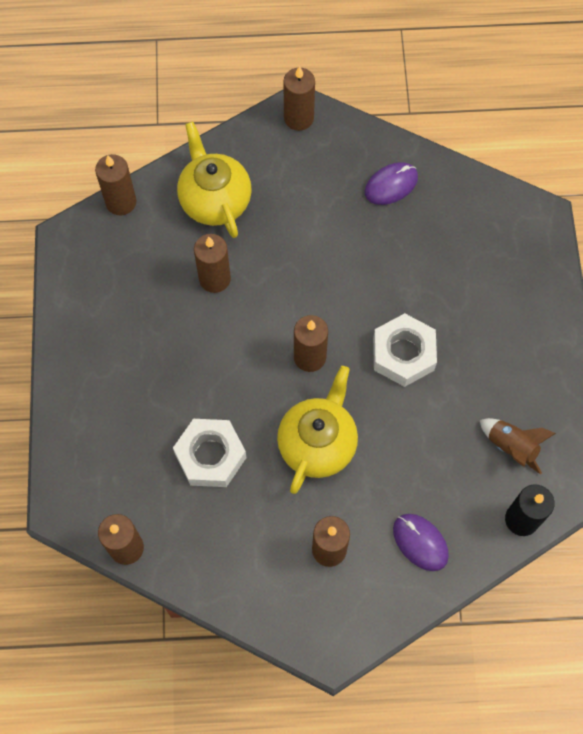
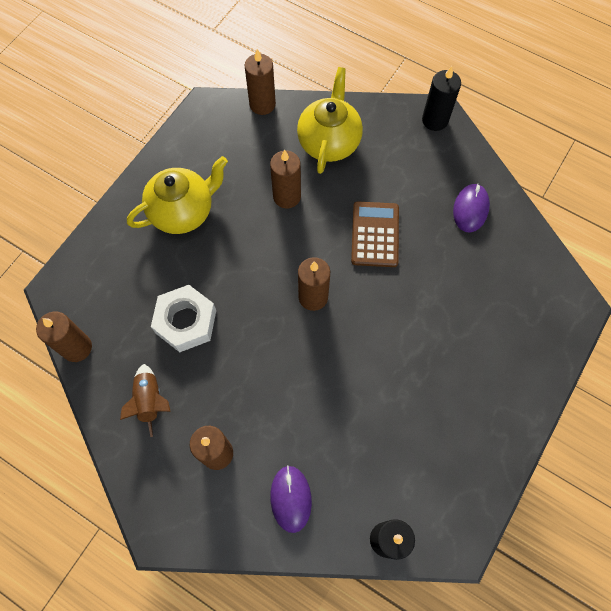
camera: 35 degrees right, 0 degrees up
(298, 118) = (435, 120): brown candle -> black candle
(318, 443) = (270, 366): yellow teapot -> yellow teapot (183, 211)
(323, 263) = (375, 234): none -> brown calculator
(391, 185) = (470, 209): purple mouse -> purple mouse turned 75 degrees counterclockwise
(403, 354) = (387, 341): white nut -> none
(511, 446) = (421, 473): brown rocket -> brown rocket (150, 400)

